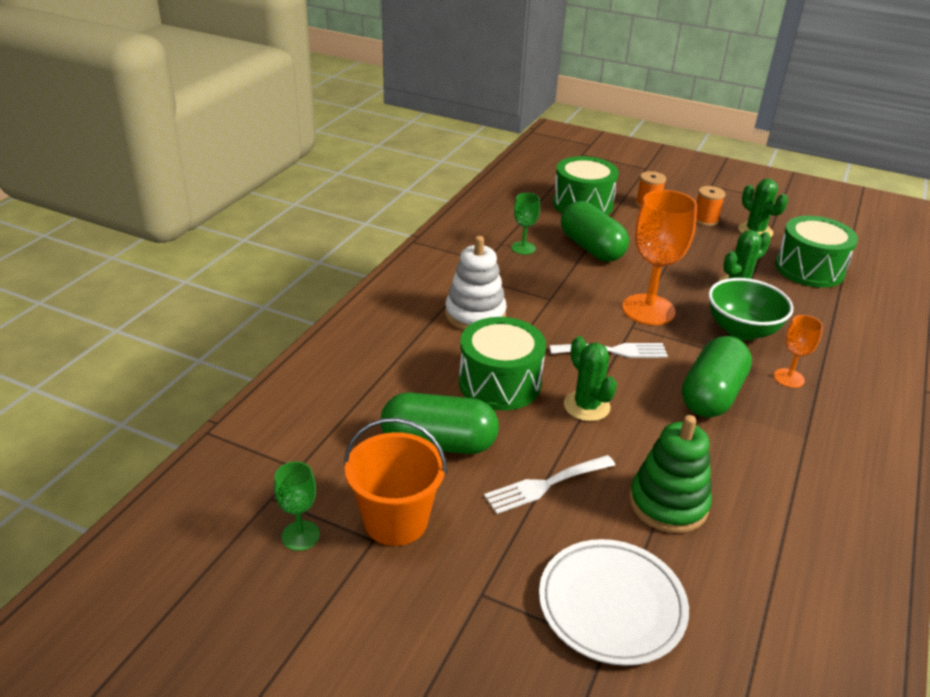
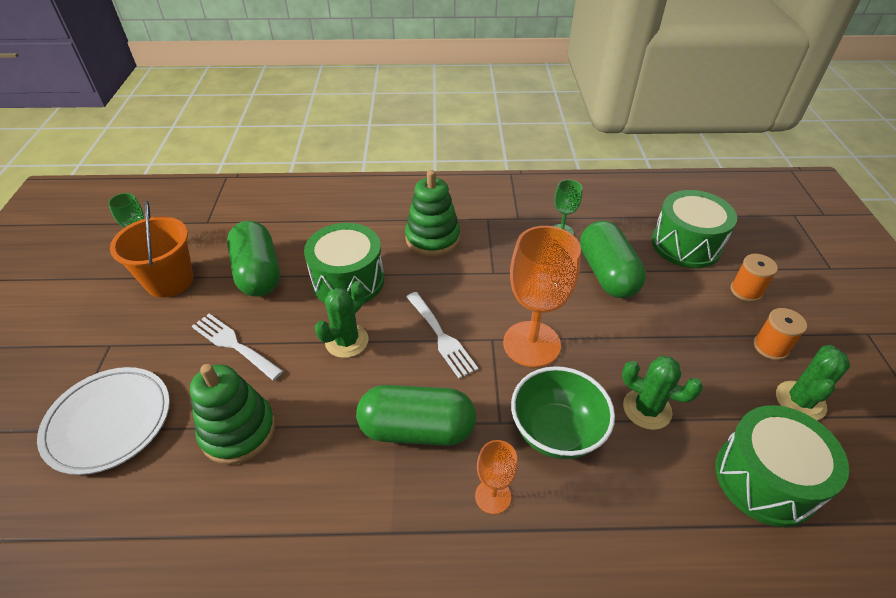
camera: 65 degrees right, 10 degrees up
(475, 314) = (432, 238): white stacking toy -> green stacking toy
(591, 248) = (607, 274): green capsule -> green capsule turned 45 degrees counterclockwise

